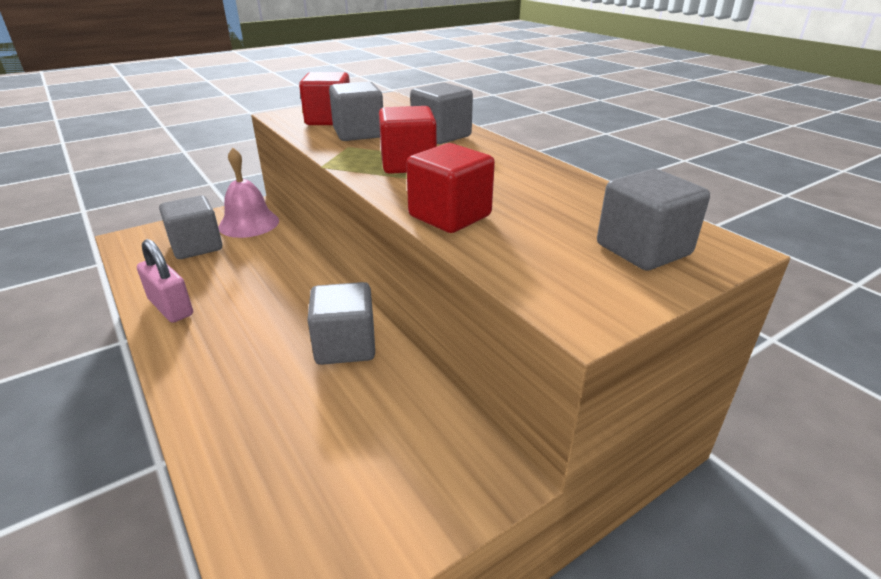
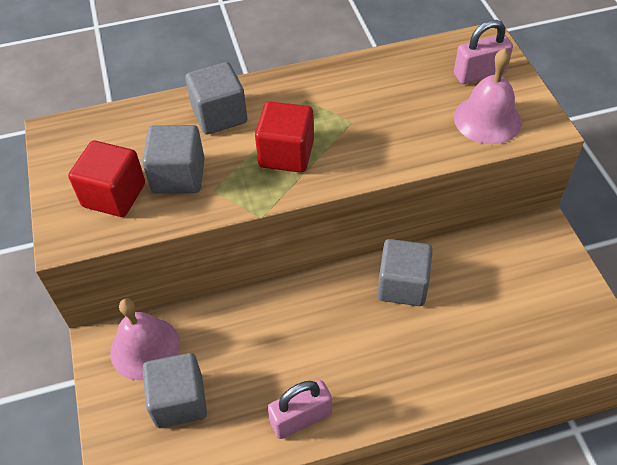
camera: 70 degrees left, 20 degrees up
(450, 216) = (402, 151): red cube -> none
(553, 264) = (487, 119): none -> pink bell
(643, 249) = (479, 74): grey cube -> pink padlock

